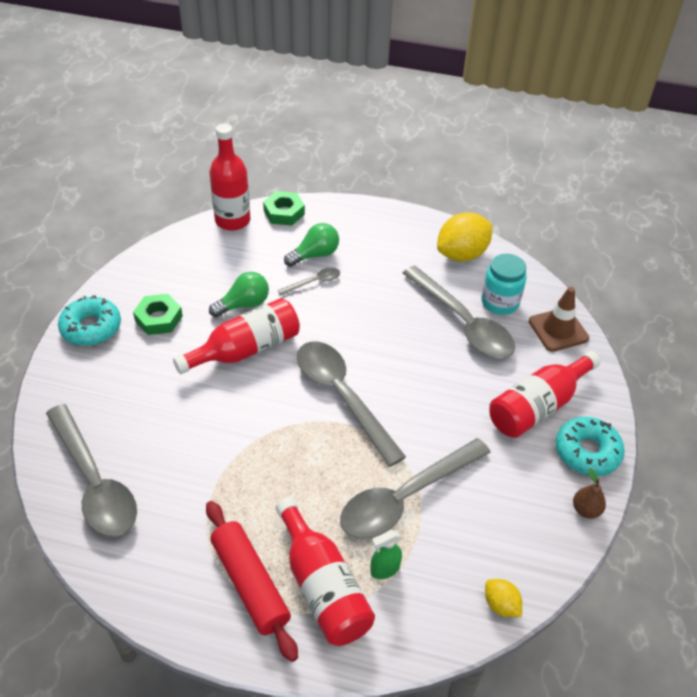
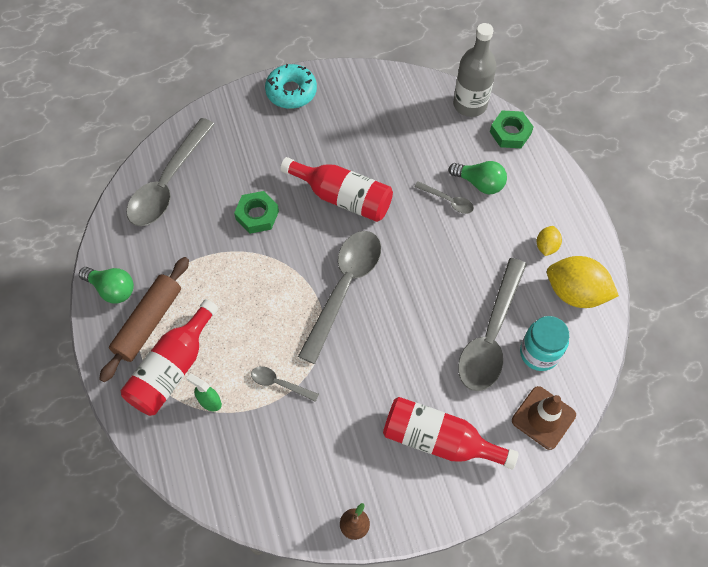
camera: 60 degrees right, 15 degrees up
(159, 318) = (330, 125): green nut -> green nut (257, 215)
(232, 220) = (470, 104): red bottle -> grey bottle
(243, 304) = (386, 168): green light bulb -> green light bulb (112, 289)
(250, 584) = (148, 322): red rolling pin -> brown rolling pin
(405, 498) = (279, 383): grey spoon -> grey spoon, size x0.45
(500, 605) = (227, 498): yellow lemon -> yellow lemon (546, 246)
(587, 452) = (416, 502): turquoise donut -> none

